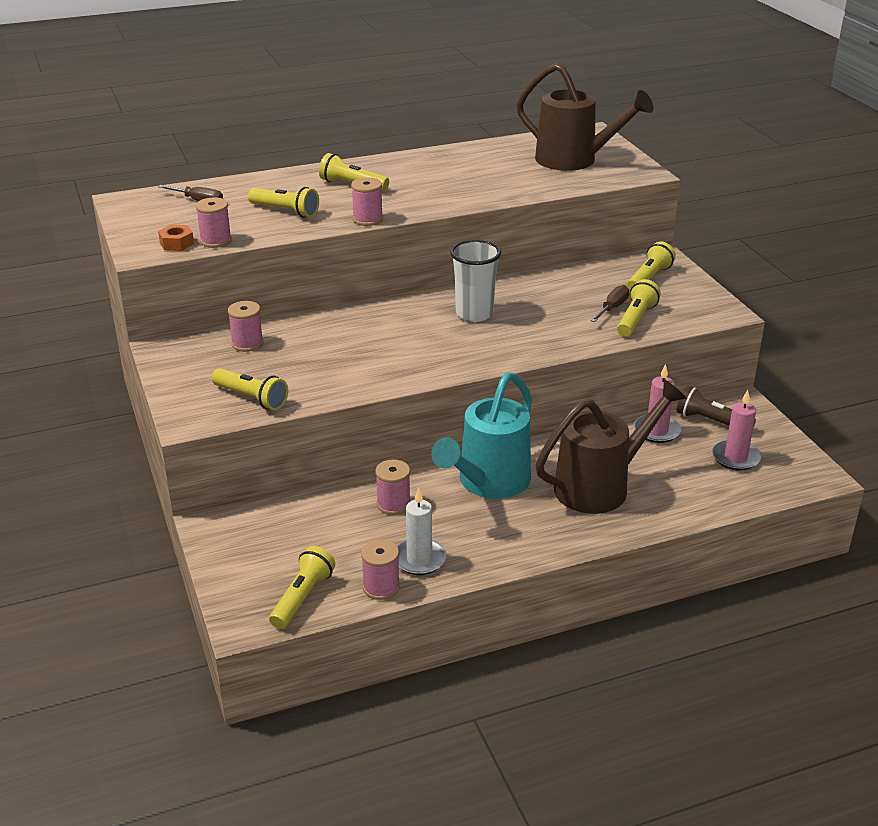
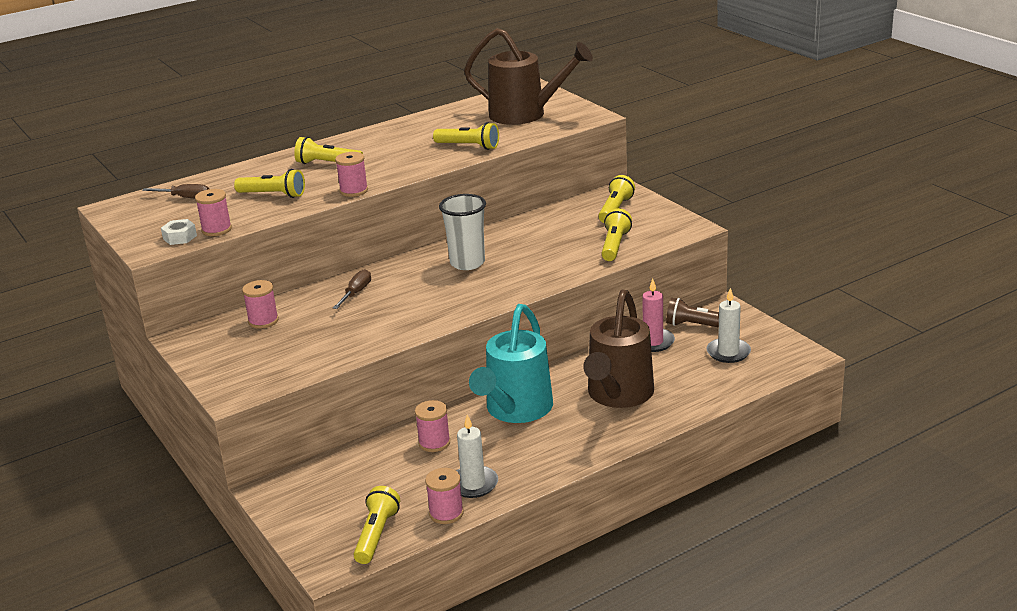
camera: 10 degrees left, 5 degrees down
(177, 243) = (180, 237): orange nut -> white nut
(251, 398) = (285, 366): yellow flashlight -> yellow flashlight (468, 146)
(601, 486) = (617, 396): brown watering can -> brown watering can turned 150 degrees clockwise
(612, 308) = (590, 239): brown screwdriver -> brown screwdriver (356, 293)
(735, 458) = (728, 352): pink candle -> white candle

